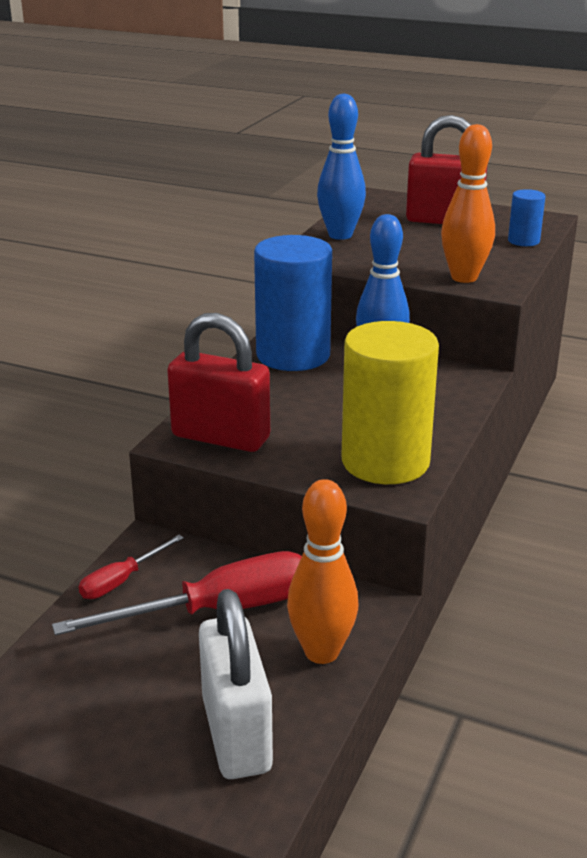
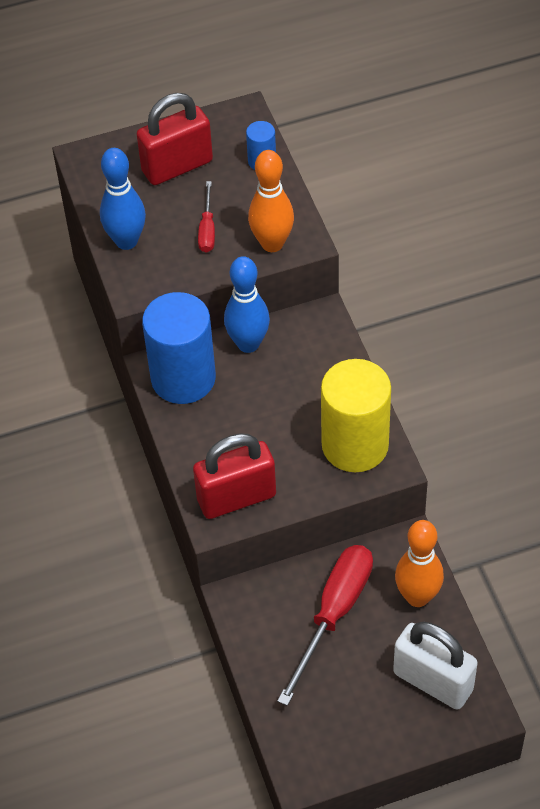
camera: 40 degrees left, 25 degrees up
(121, 580) = (255, 637): red screwdriver -> red screwdriver (207, 229)

